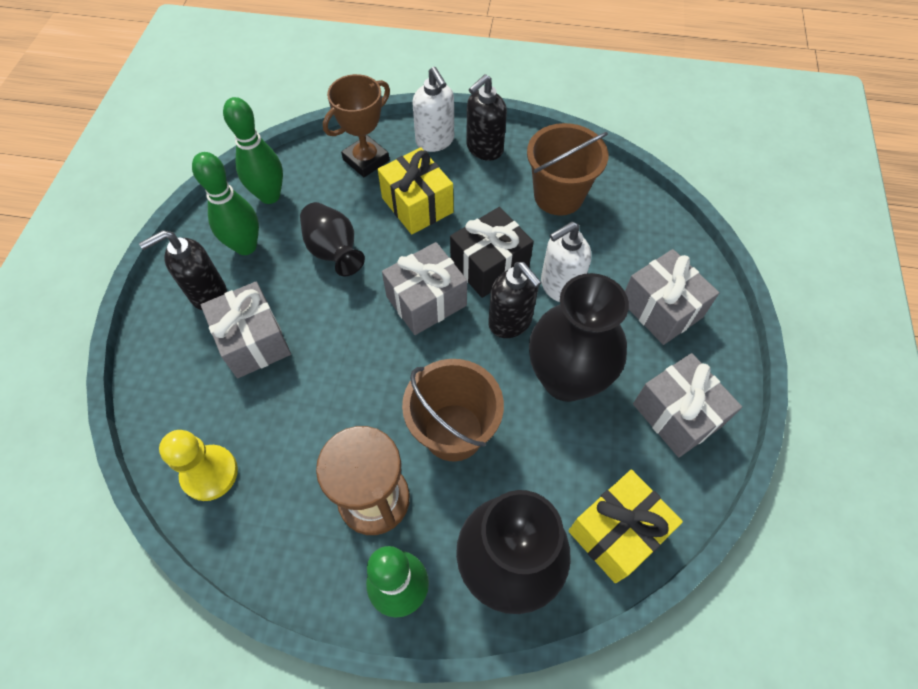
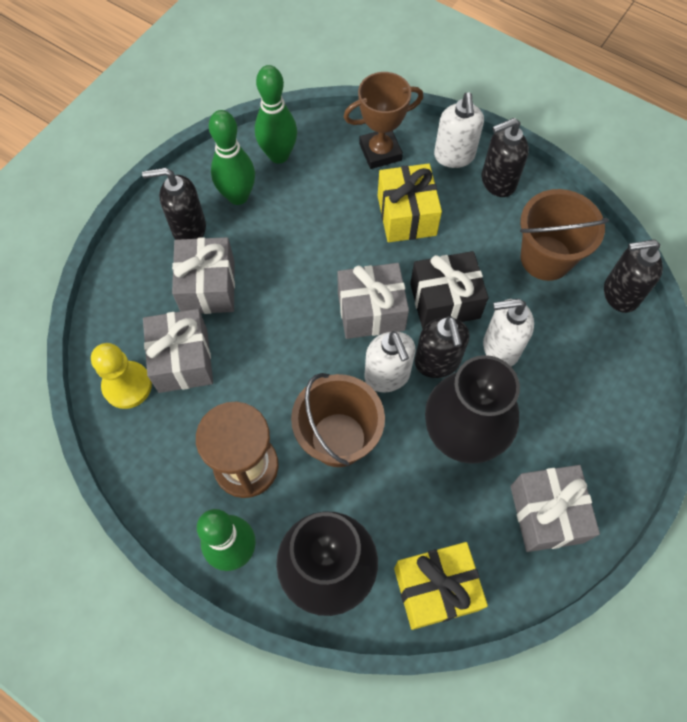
camera: 25 degrees right, 5 degrees up
(334, 251) = (311, 231): black vase -> none
(471, 353) = (387, 376): none -> white soap dispenser
(635, 202) = (620, 294): none -> black soap dispenser
(661, 309) = (586, 410): grey gift -> grey gift (183, 360)

